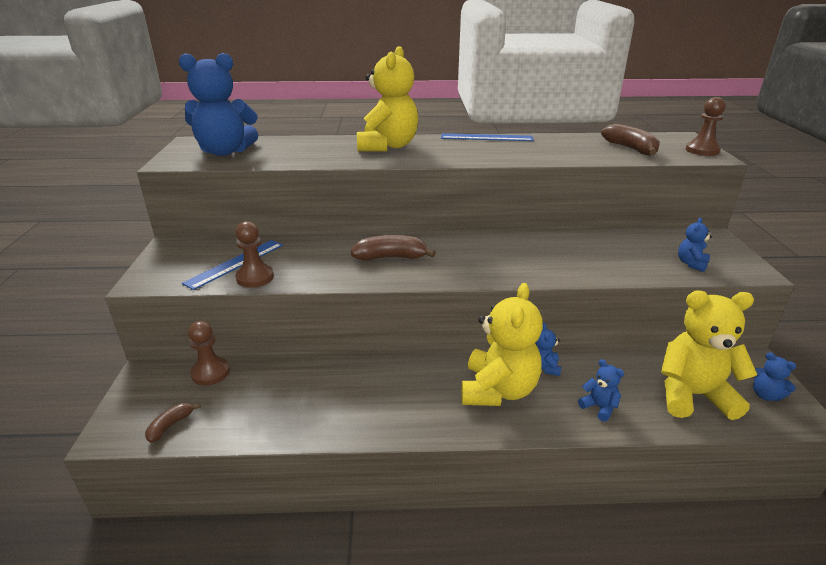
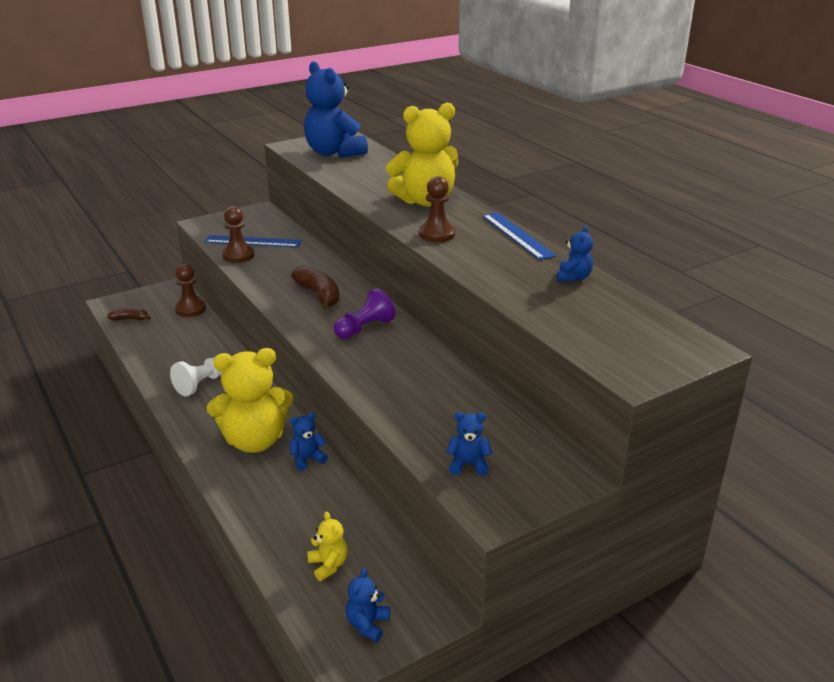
camera: 60 degrees right, 0 degrees up
(371, 400) = (202, 384): none -> white pawn
(470, 252) = (365, 328): none -> purple pawn
(599, 407) = (267, 504): blue teddy bear -> blue teddy bear (573, 277)
(631, 149) = (589, 319): brown banana -> none
(692, 395) = (328, 565): yellow teddy bear -> yellow teddy bear, size x0.44
(702, 150) = (652, 367): brown pawn -> brown pawn (437, 234)

